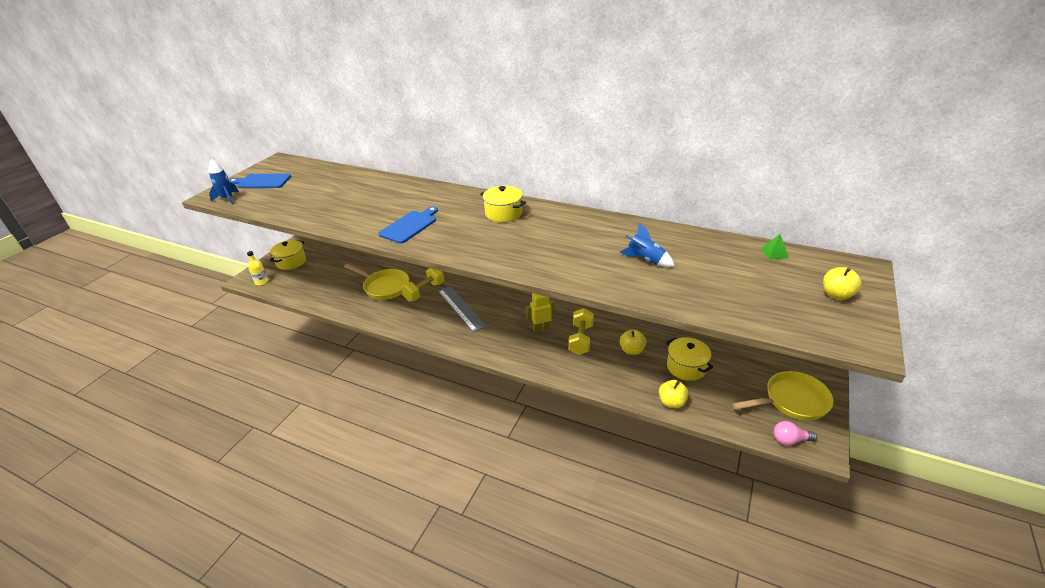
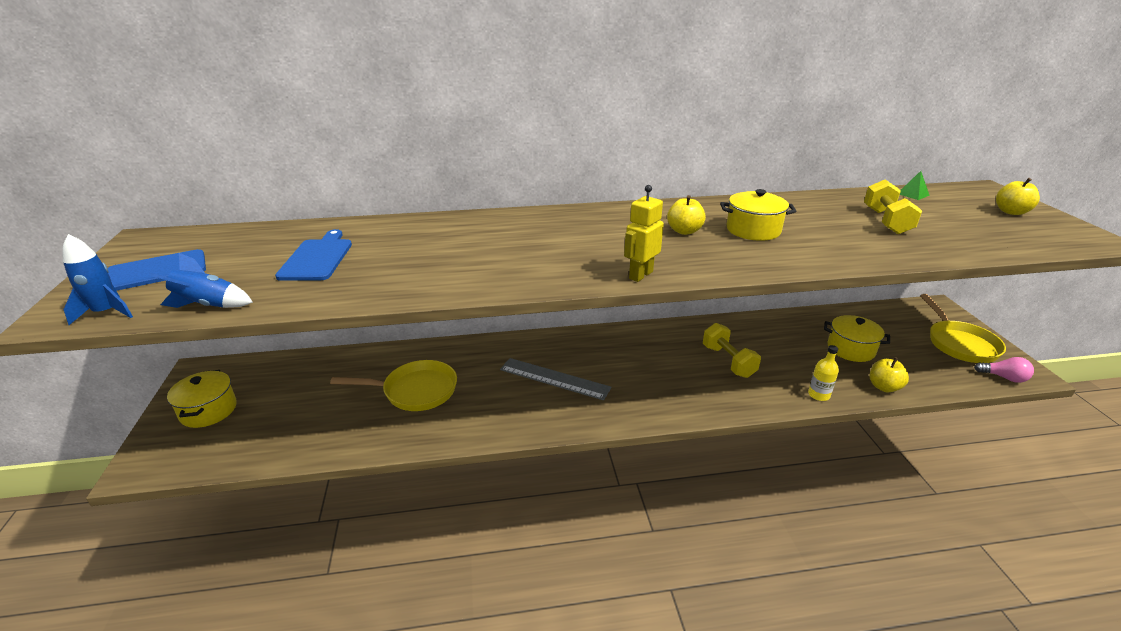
camera: 35 degrees left, 5 degrees down
(261, 282) = (178, 460): yellow bottle -> yellow bottle (818, 395)
(409, 226) = (513, 265): blue cutting board -> blue cutting board (317, 258)
(424, 292) = (482, 377): yellow dumbbell -> yellow dumbbell (886, 221)
(503, 213) = (612, 223): yellow pot -> yellow pot (753, 230)
(541, 328) = (674, 366): yellow robot -> yellow robot (640, 275)
(631, 350) = (787, 353): yellow apple -> yellow apple (684, 231)
(645, 260) = (830, 227): blue rocket -> blue rocket (207, 305)
(790, 440) = (1004, 377): pink light bulb -> pink light bulb turned 120 degrees counterclockwise
(792, 401) = (959, 344): yellow pan -> yellow pan turned 135 degrees clockwise

